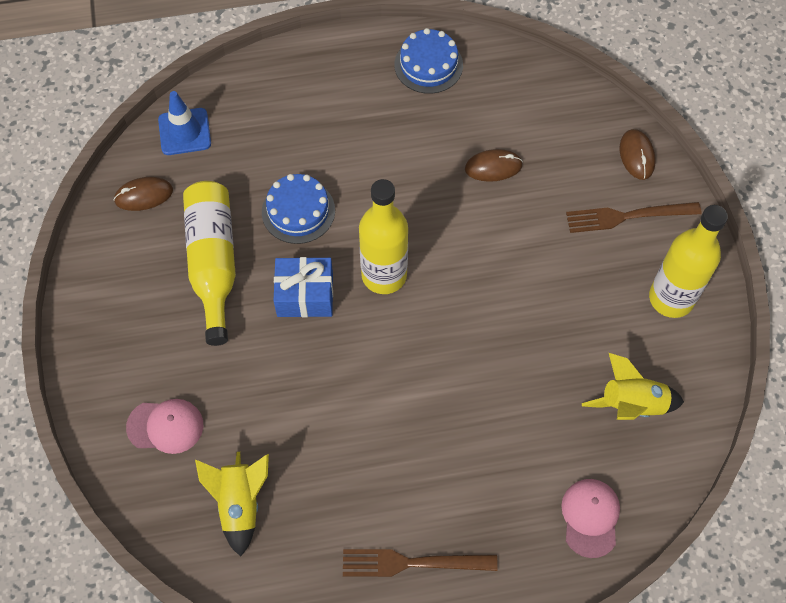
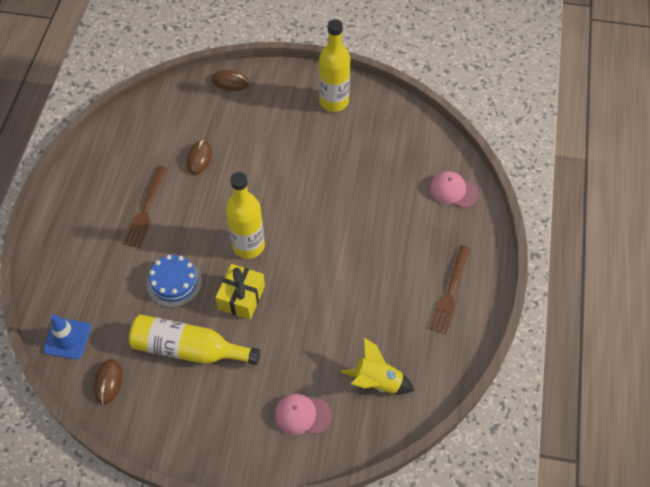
camera: 70 degrees left, 5 degrees down
(165, 426) = (302, 415): pink cap -> pink cap turned 105 degrees counterclockwise
(305, 295) = (241, 297): blue gift -> yellow gift
(428, 65) = (99, 168): blue cake -> none
(627, 216) = (270, 102): brown fork -> brown fork (146, 209)
(632, 405) = (393, 145): yellow rocket -> none

